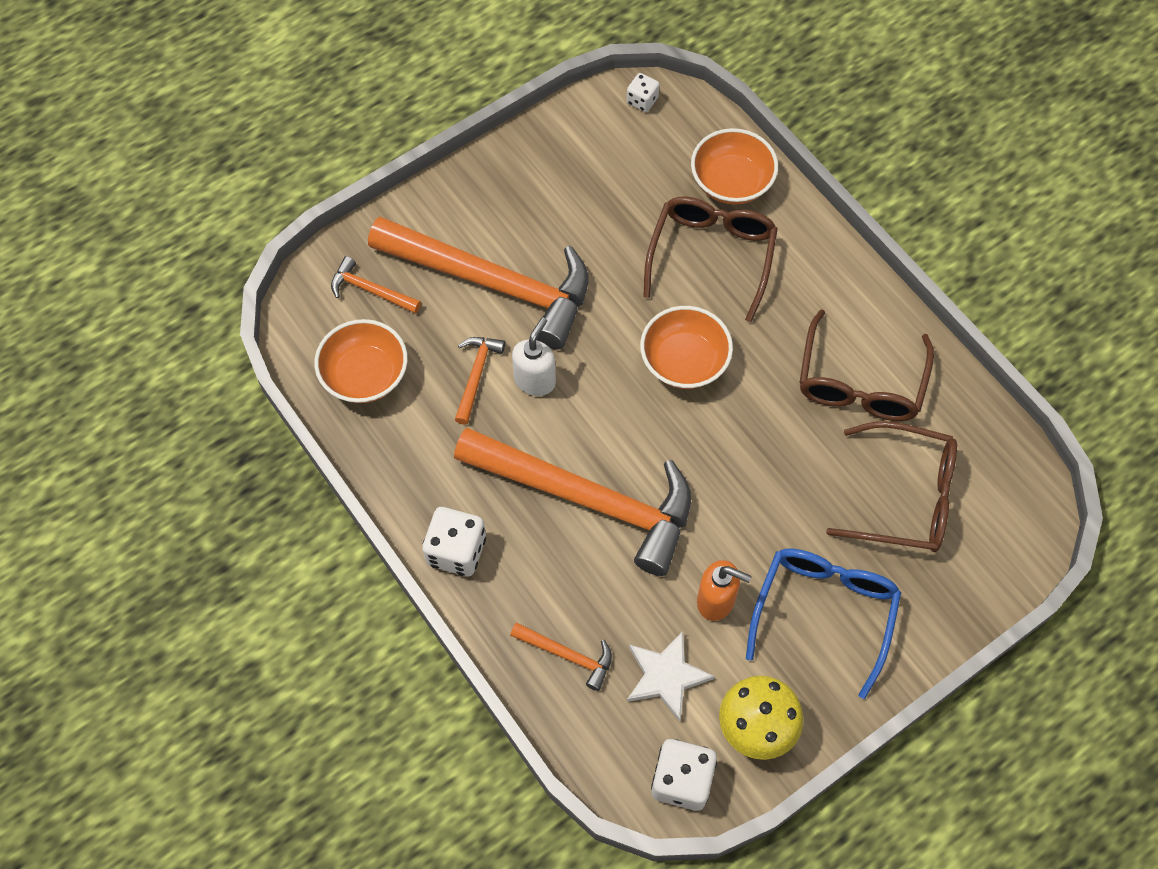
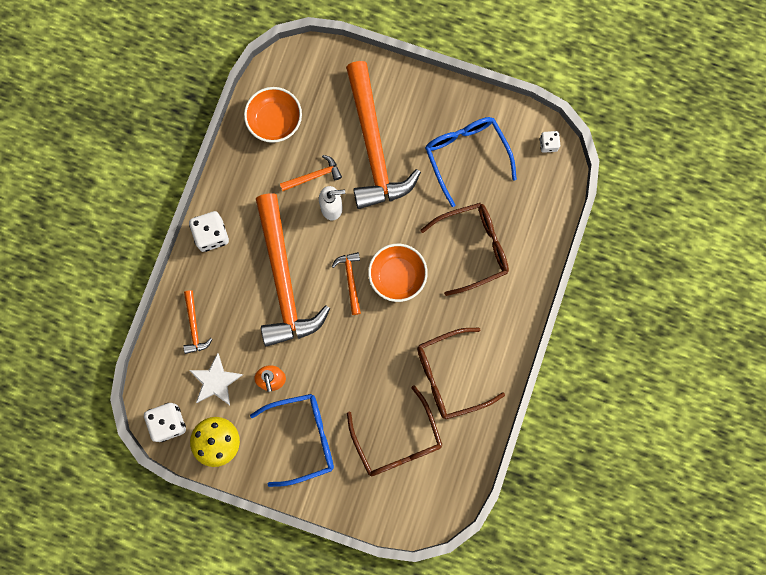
camera: 55 degrees right, 15 degrees up
(371, 290) = (325, 87): orange hammer -> orange hammer (350, 280)
(587, 192) = (466, 155): none -> blue glasses
(731, 182) = (529, 228): orange bowl -> none

